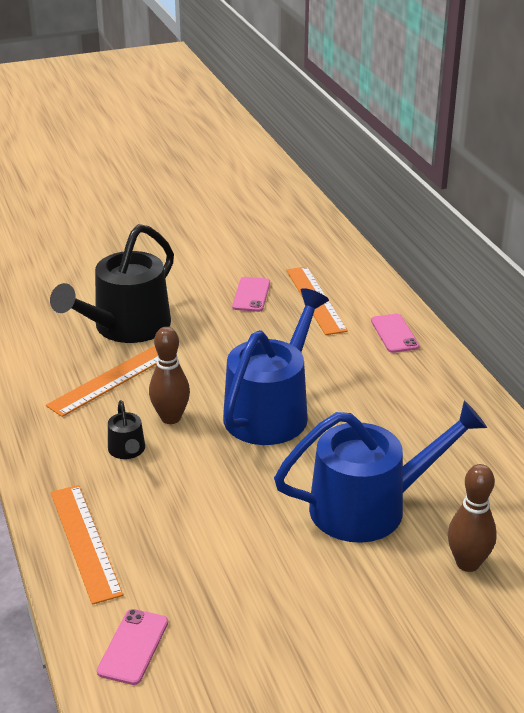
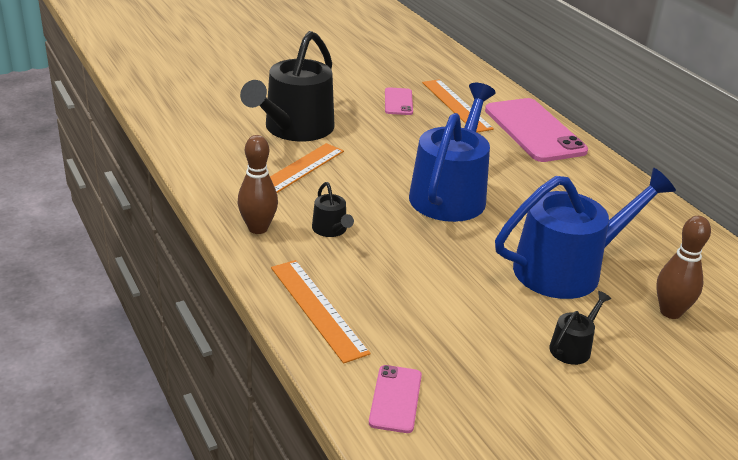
camera: 10 degrees left, 0 degrees up
(170, 418) = (361, 201): brown bowling pin -> brown bowling pin (258, 228)
(342, 599) = (573, 347): none -> black watering can
(394, 333) = (534, 130): pink phone -> pink phone, size x2.07

